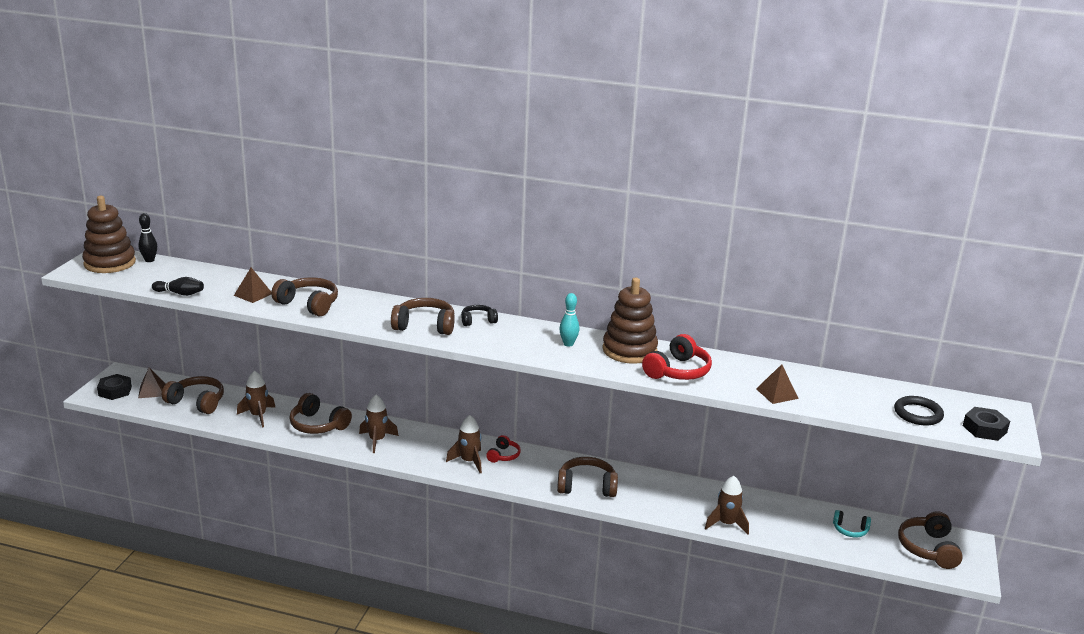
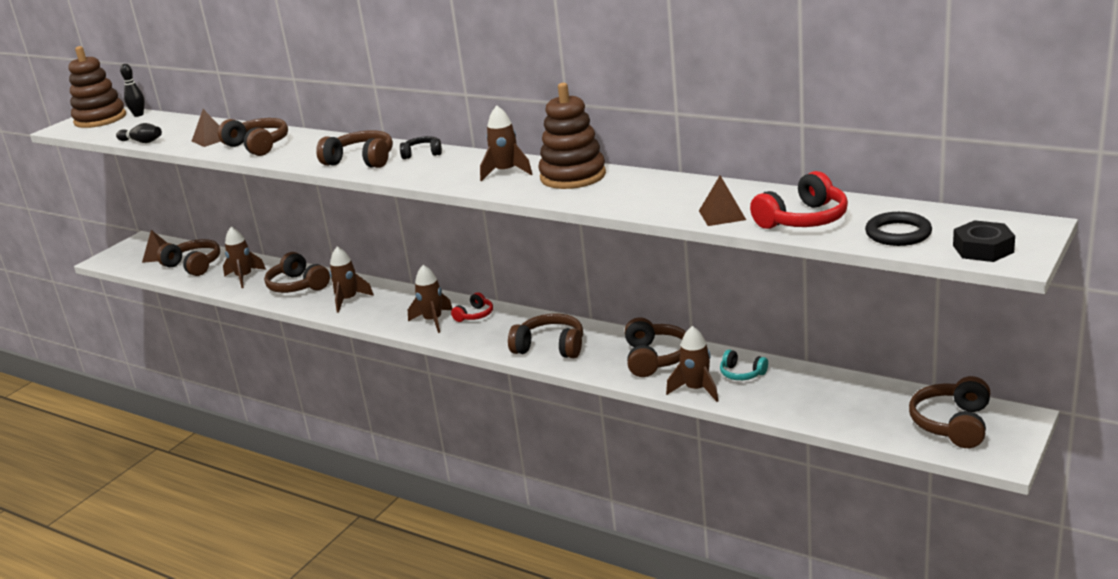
camera: 20 degrees right, 0 degrees up
(115, 391) = (125, 256): black nut -> none
(568, 344) = (506, 172): turquoise bowling pin -> brown rocket
(678, 371) = (614, 195): red headphones -> red headphones (803, 220)
(679, 495) = (655, 358): none -> brown headphones
(850, 530) = (854, 400): turquoise headphones -> turquoise headphones (742, 373)

